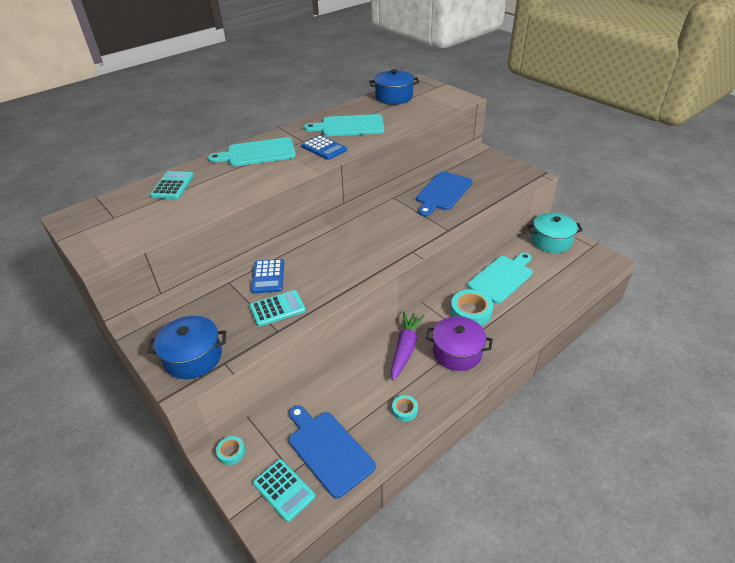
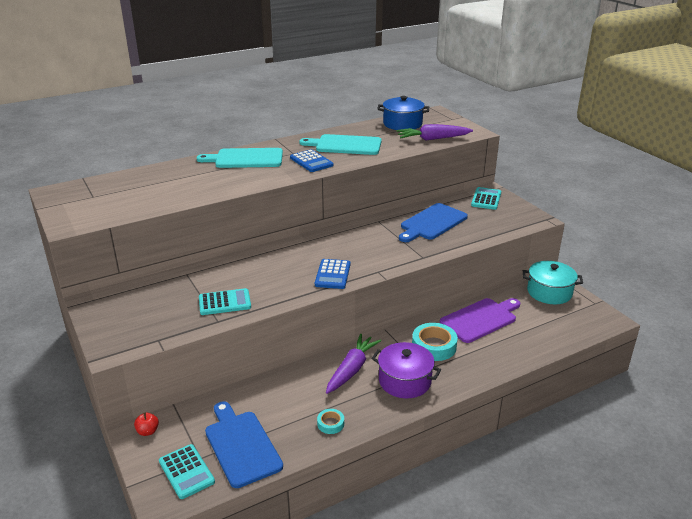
camera: 10 degrees right, 10 degrees down
(172, 186) = (155, 177): turquoise calculator -> turquoise calculator (486, 199)
(193, 357) = (131, 331): blue pot -> none
(231, 452) = (148, 431): turquoise tape -> red apple
(268, 276) = (226, 274): blue calculator -> blue calculator (332, 274)
(428, 110) = (433, 139): none -> purple carrot
(502, 277) = (480, 319): turquoise cutting board -> purple cutting board

